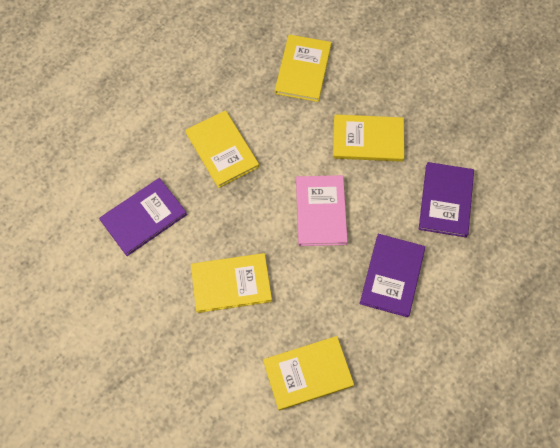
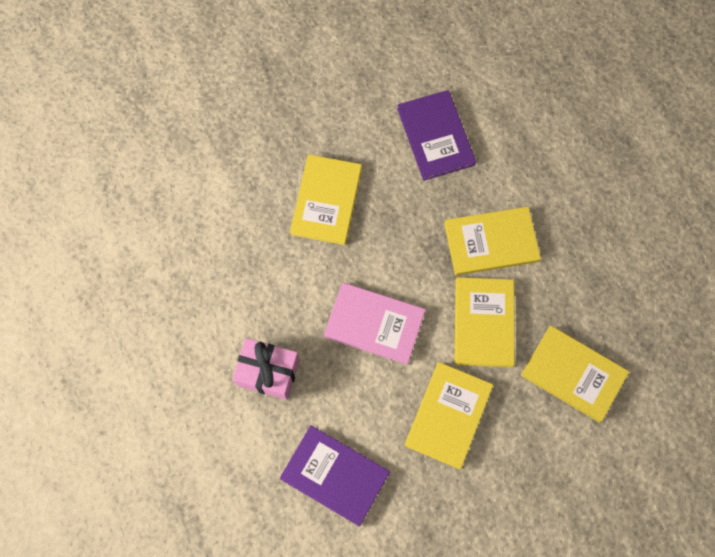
camera: 110 degrees right, 5 degrees up
(308, 373) = (200, 244): yellow book -> yellow book (483, 322)
(392, 276) = (268, 372): purple book -> pink gift

